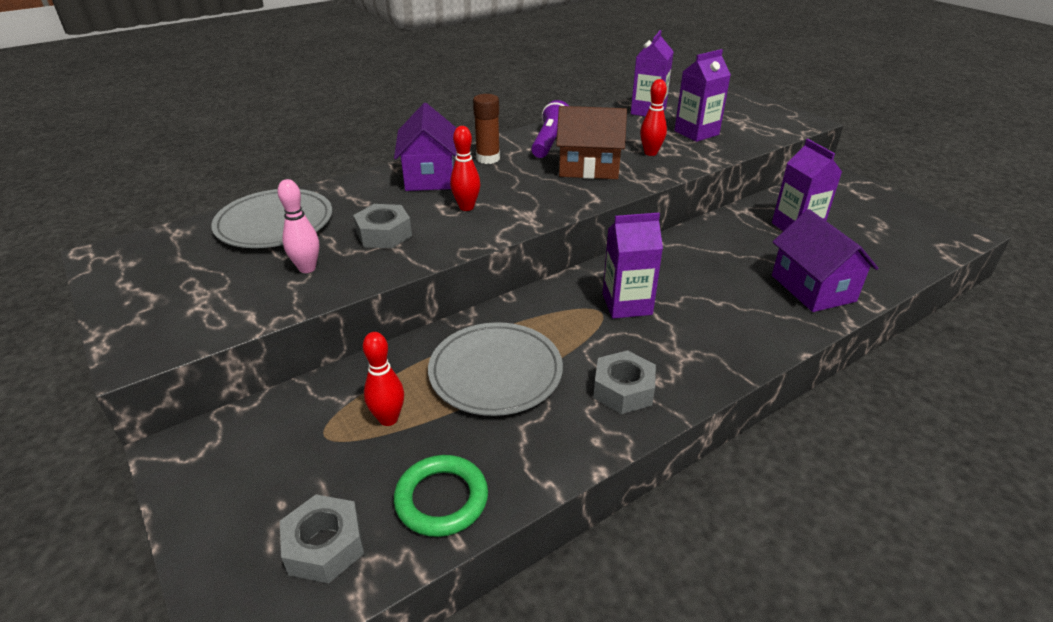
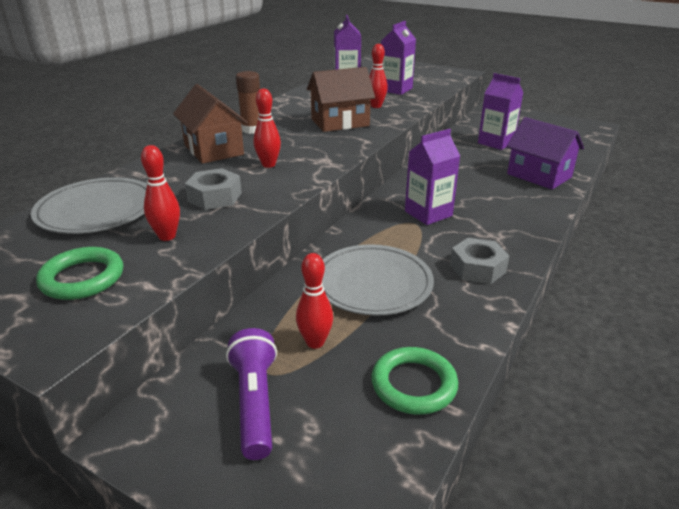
camera: 25 degrees left, 5 degrees down
(208, 293) = (82, 278): none -> green ring
(307, 268) = (167, 236): pink bowling pin -> red bowling pin
(325, 546) = (348, 455): grey nut -> none
(430, 176) = (214, 150): purple house -> brown house
(550, 142) = (292, 111): purple flashlight -> purple flashlight (255, 403)

